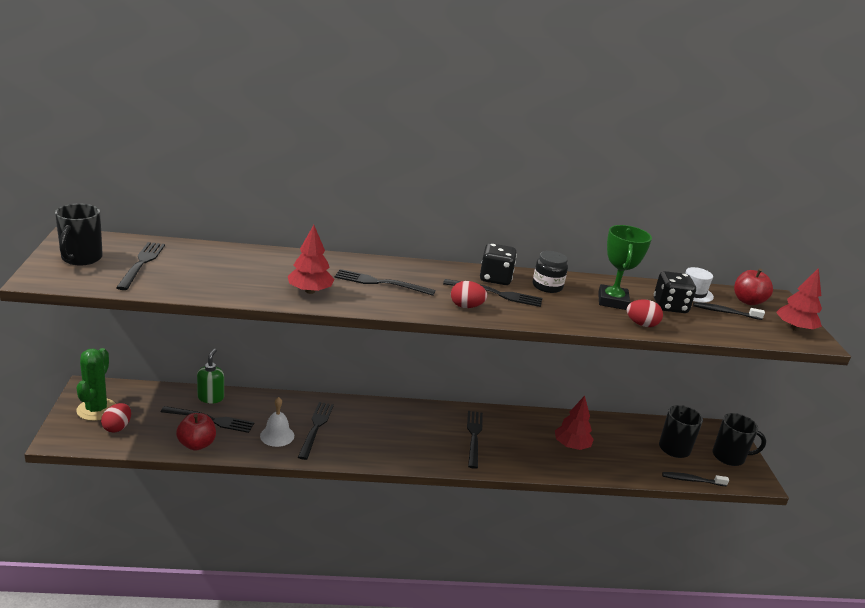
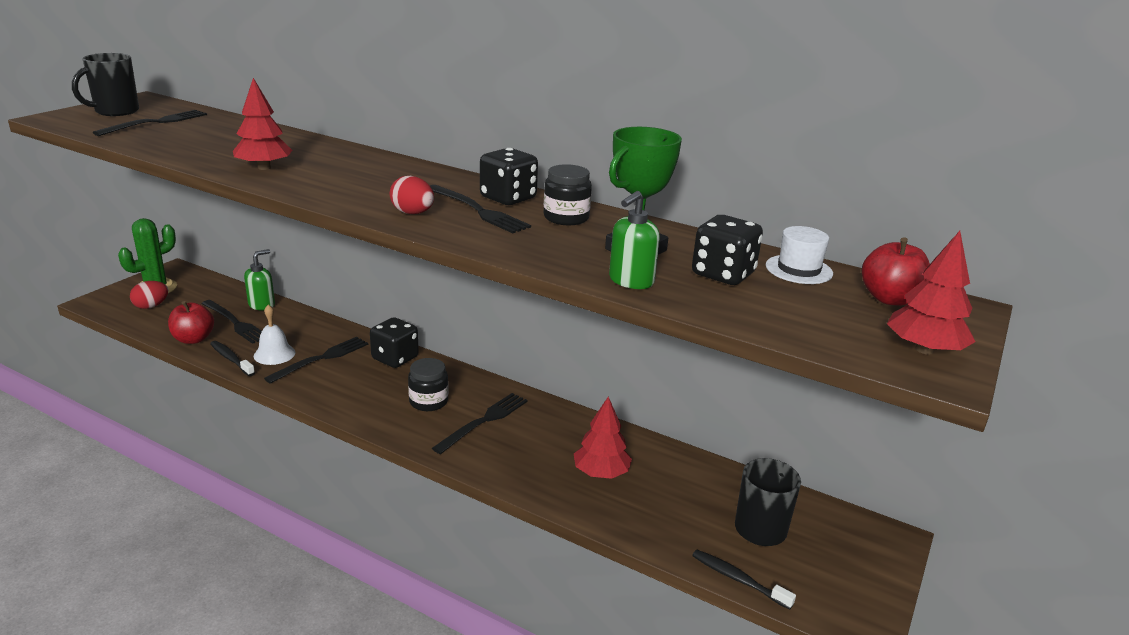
camera: 35 degrees right, 0 degrees up
(365, 410) = (395, 358): none -> black dice
(380, 283) = (355, 176): black fork -> none
(425, 435) = (428, 401): none -> black jar
(641, 324) = (631, 281): red egg -> green soap dispenser
(724, 312) = (814, 301): black toothbrush -> black toothbrush (231, 359)
(729, 457) = (847, 573): black mug -> none

